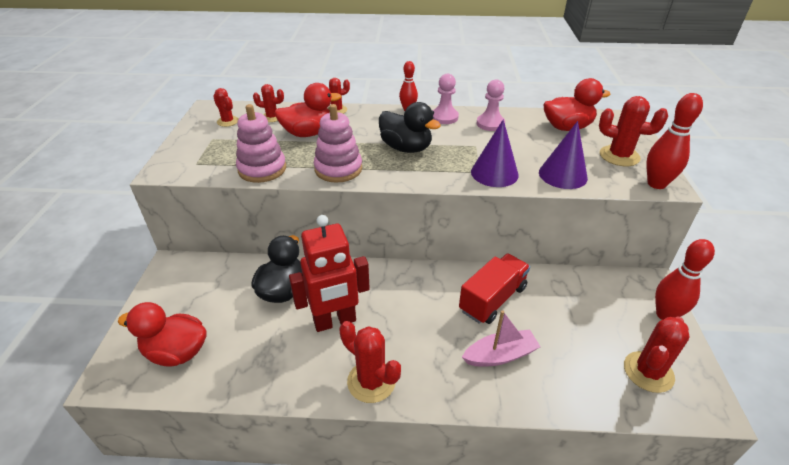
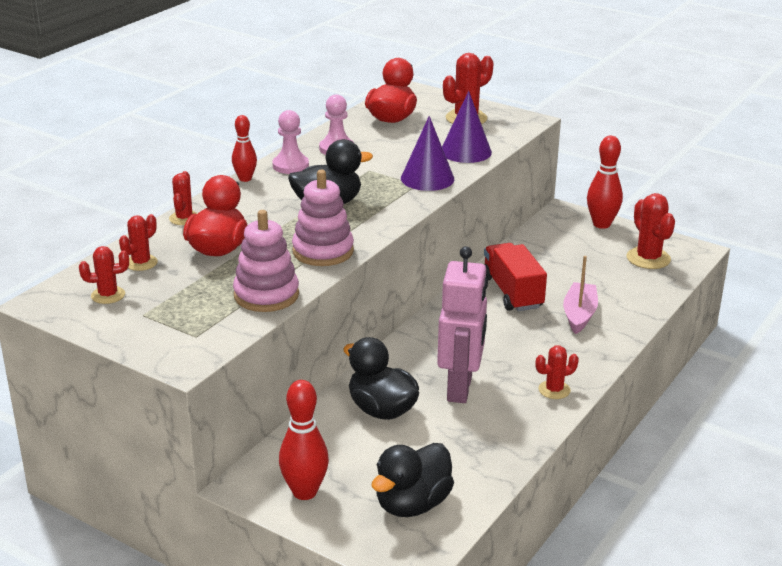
camera: 60 degrees left, 10 degrees down
(176, 352) = (412, 504): red duck -> black duck
(335, 321) = (460, 389): red robot -> pink robot
(371, 381) = (554, 390): red cactus -> red cactus, size x0.61
(656, 184) = (521, 123): red bowling pin -> red bowling pin (304, 492)

